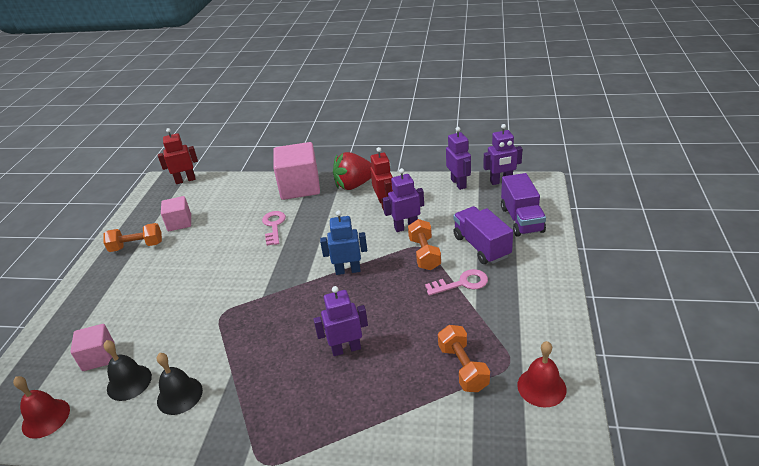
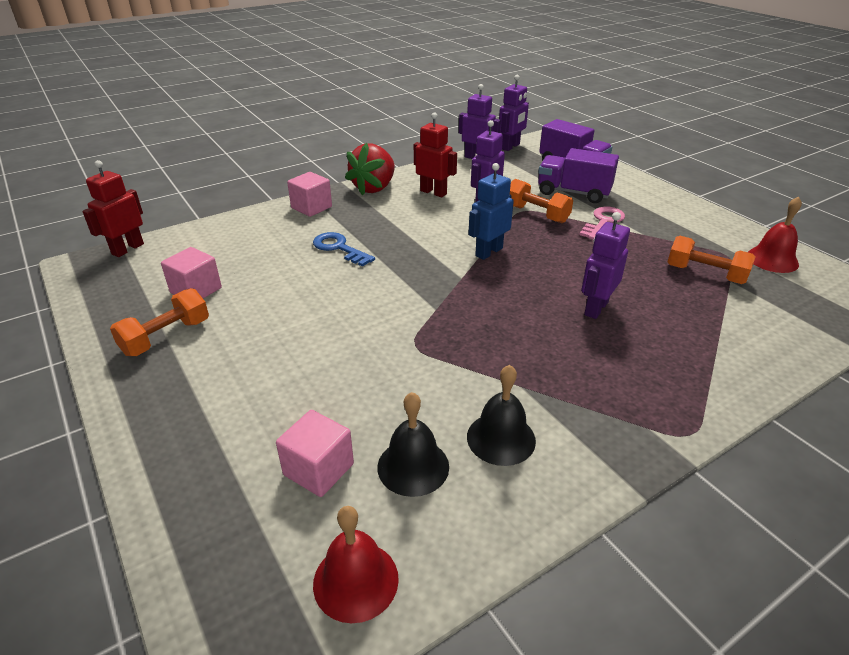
camera: 45 degrees left, 0 degrees up
(274, 226) = (339, 248): pink key -> blue key
(300, 187) = (311, 207): pink cube -> pink cube, size x0.57

